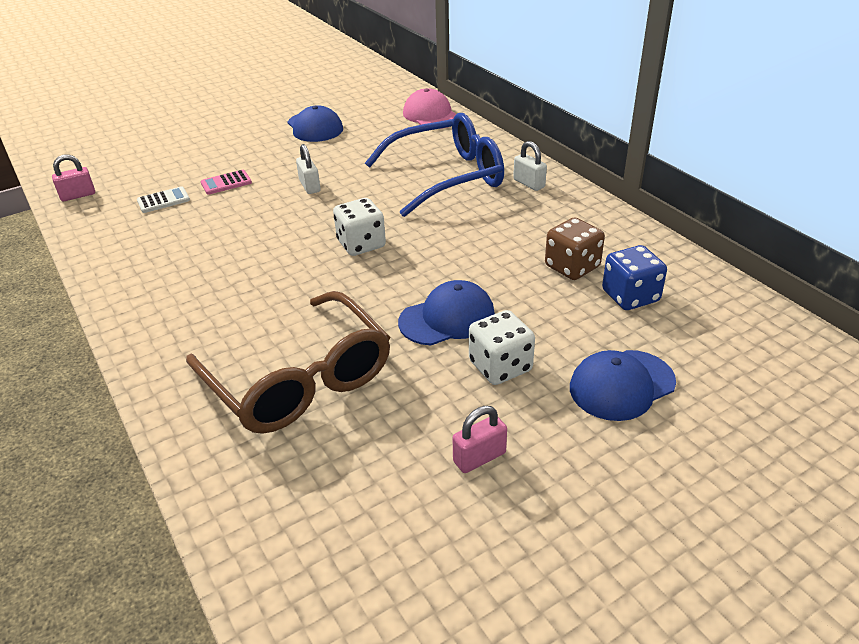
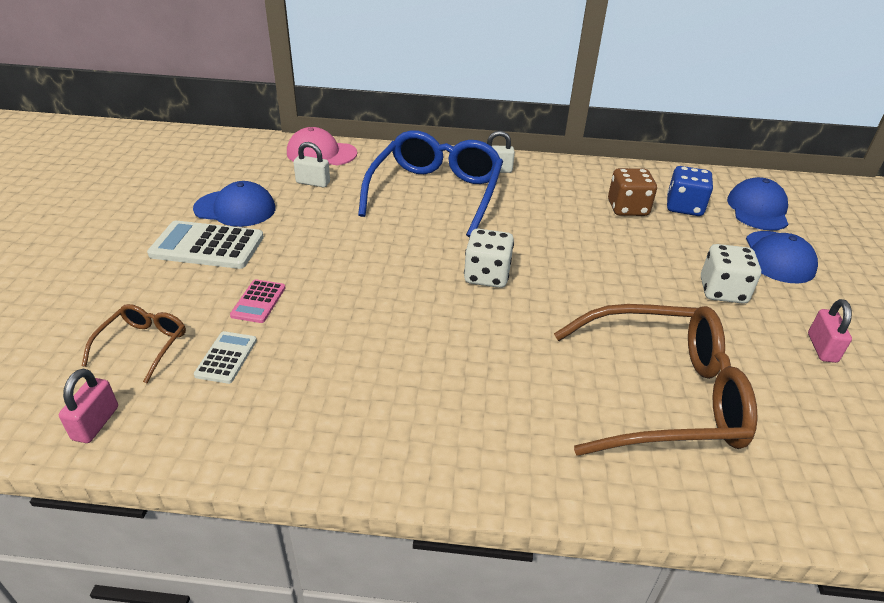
camera: 55 degrees left, 0 degrees up
(149, 174) = (143, 345): none -> brown glasses
(262, 141) = (207, 246): none -> white calculator
(310, 186) = (346, 258): white padlock -> white padlock (313, 182)
(447, 318) = (641, 285): blue cap -> blue cap (757, 209)

